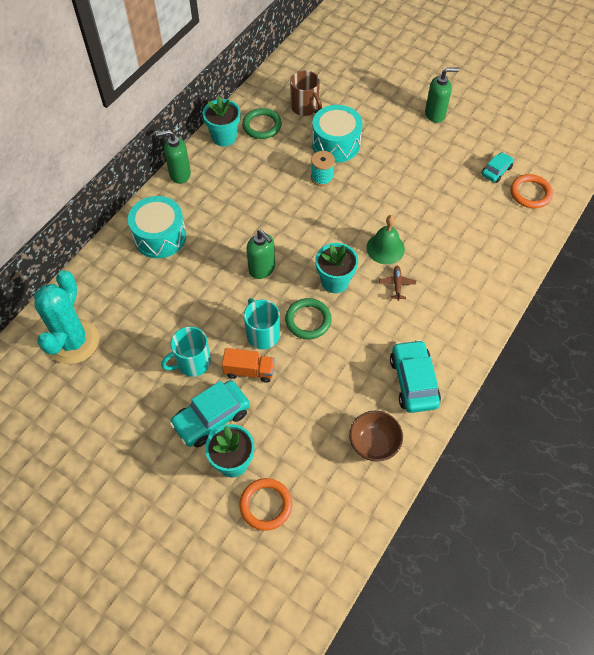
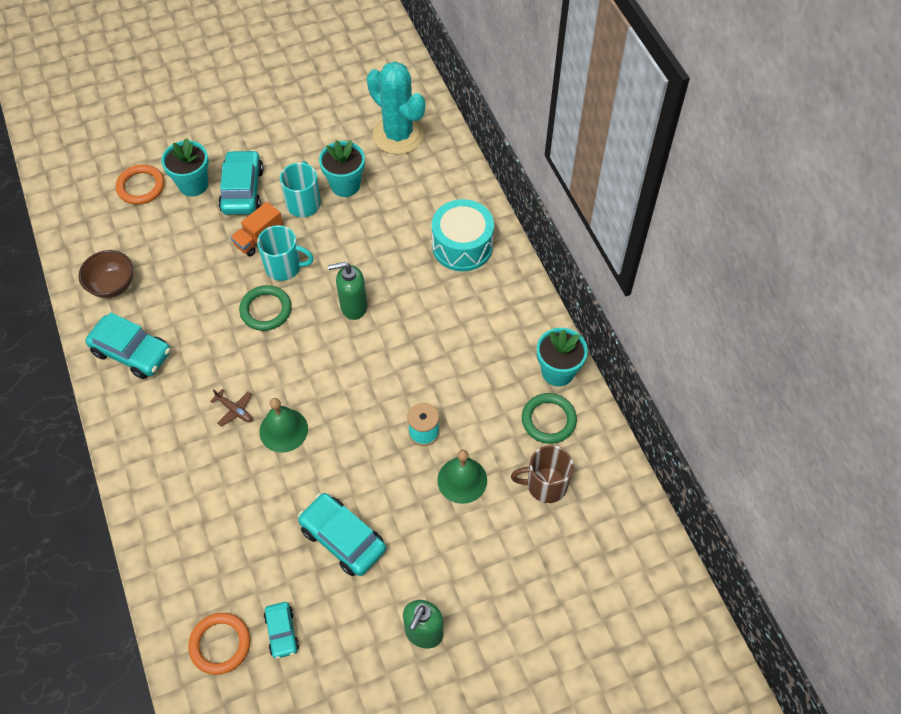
camera: 125 degrees right, 0 degrees up
(179, 174) = (533, 302): green soap dispenser -> none
(335, 281) = (286, 358): turquoise flower pot -> turquoise flower pot (345, 185)
(336, 144) = (462, 480): turquoise drum -> green bell
(422, 176) = (343, 539): none -> turquoise car

